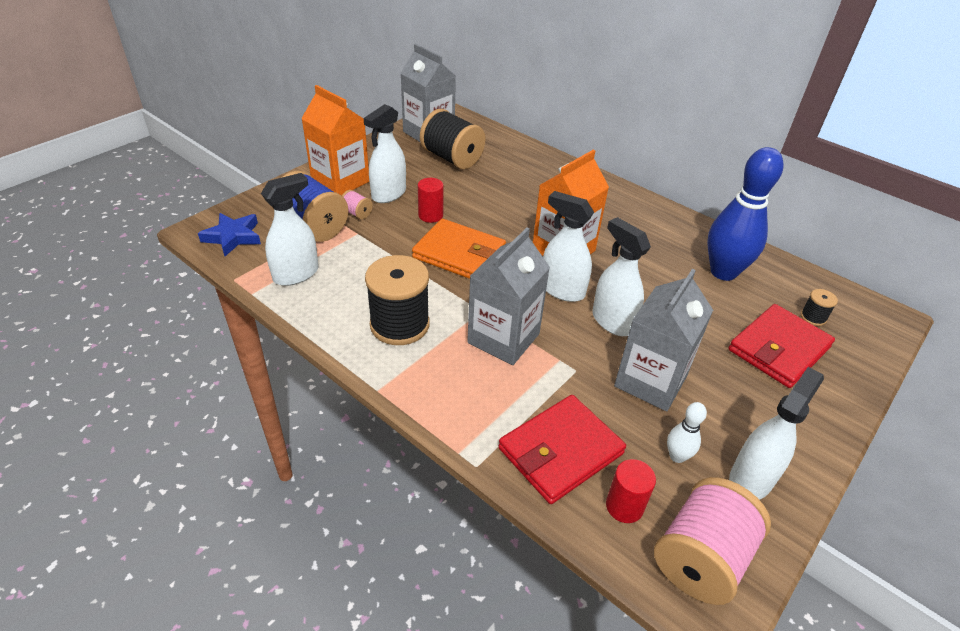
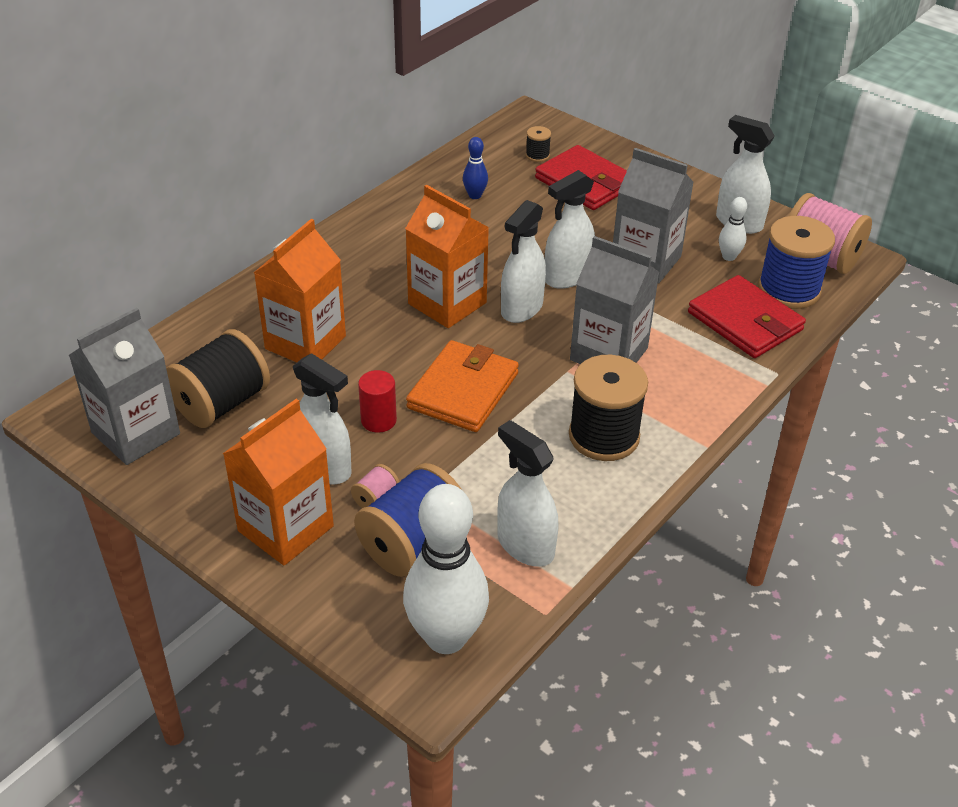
camera: 90 degrees left, 0 degrees up
(233, 237) = (446, 637): blue star -> white bowling pin
(511, 187) = (305, 342): none -> orange carton
(624, 506) = (788, 290): red cylinder -> blue spool
(723, 272) = (475, 195): blue bowling pin -> blue bowling pin, size x0.45

